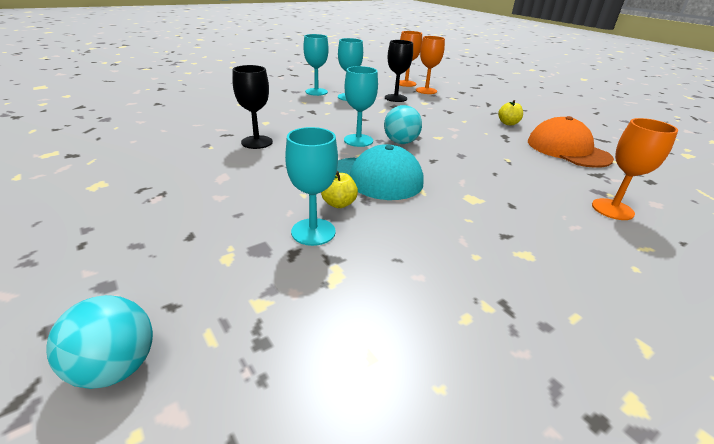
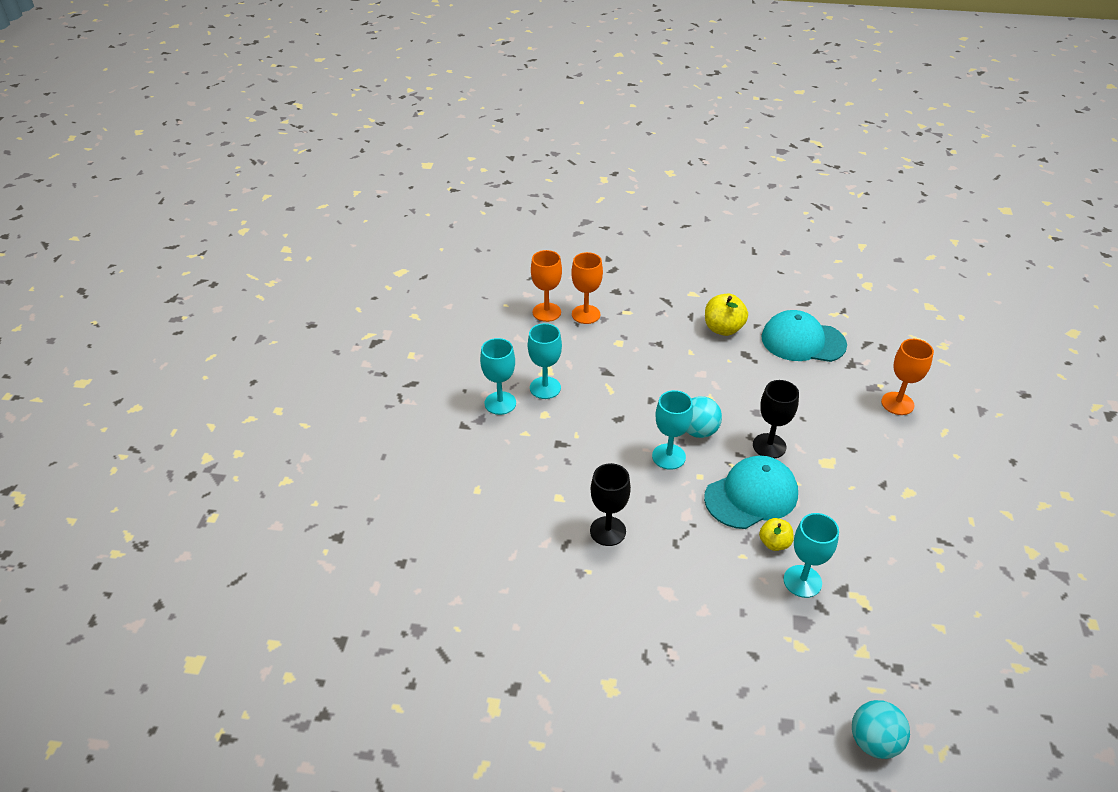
camera: 45 degrees left, 10 degrees up
(395, 98) = (584, 354): black goblet -> black goblet (769, 446)
(508, 123) = (723, 329): yellow apple -> yellow apple, size x1.60
(567, 150) = (802, 341): orange cap -> turquoise cap

